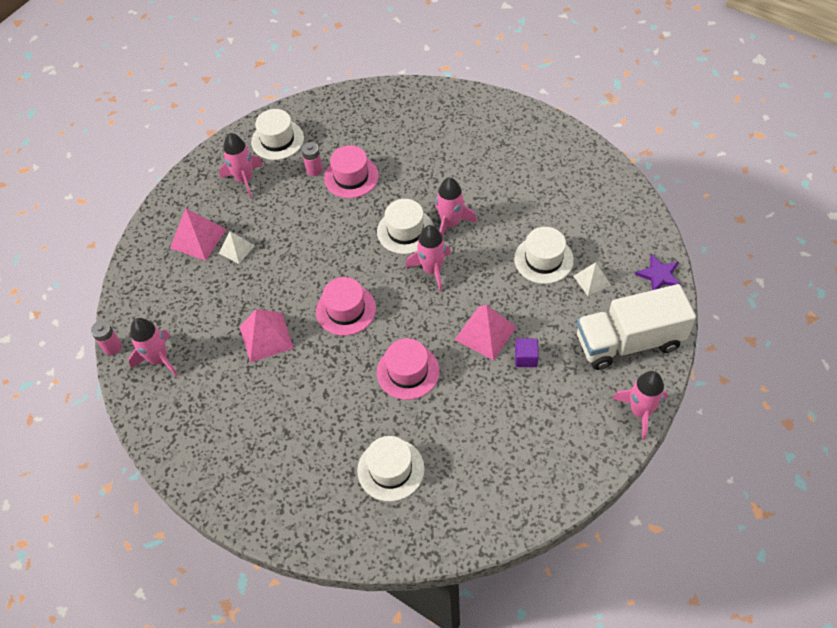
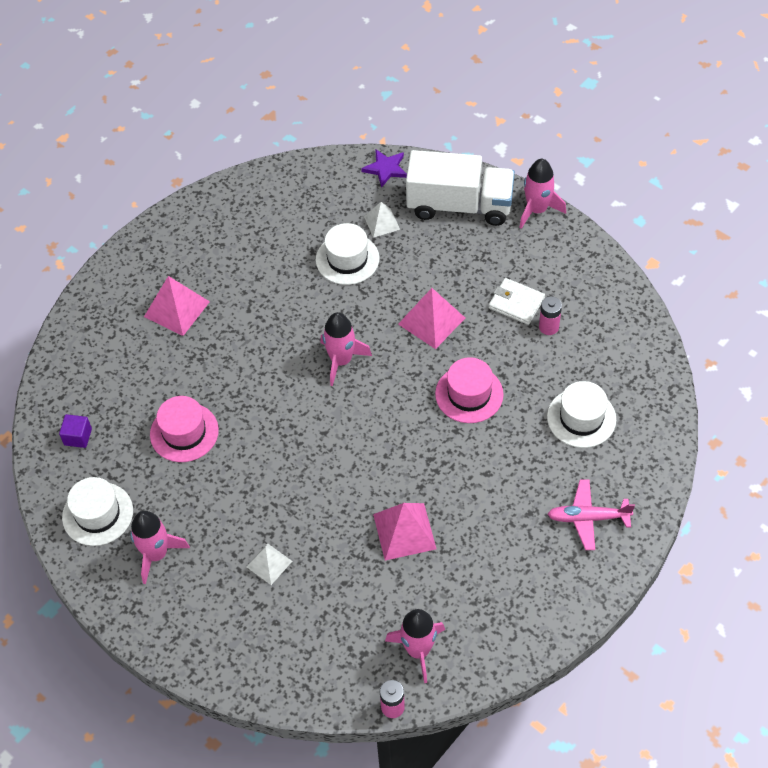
camera: 85 degrees left, 0 degrees up
(198, 238) = (241, 609): pink pyramid -> pink pyramid (176, 309)
(282, 481) = (588, 518): none -> pink plane
(314, 170) = (161, 472): pink battery -> pink battery (548, 327)
(346, 310) = (380, 448): pink hat -> none
(405, 231) = (281, 382): white hat -> none
(450, 224) = (280, 337): pink rocket -> none
(517, 402) = (516, 303): none -> white wallet
(526, 358) = (466, 290): purple cube -> purple cube (78, 437)
(629, 341) = (459, 205): white truck -> white truck turned 75 degrees counterclockwise

